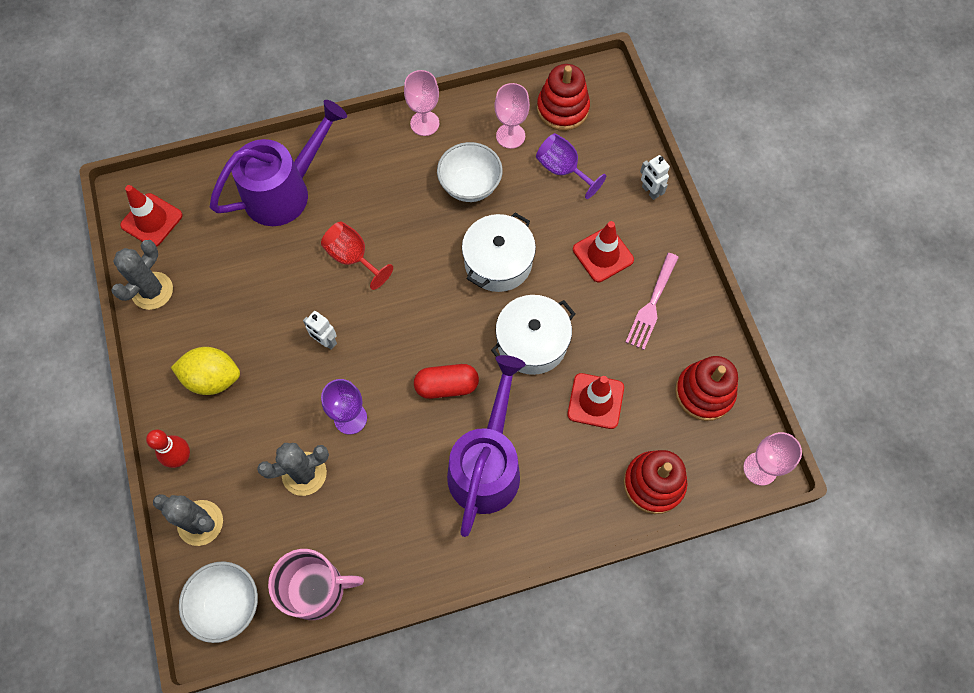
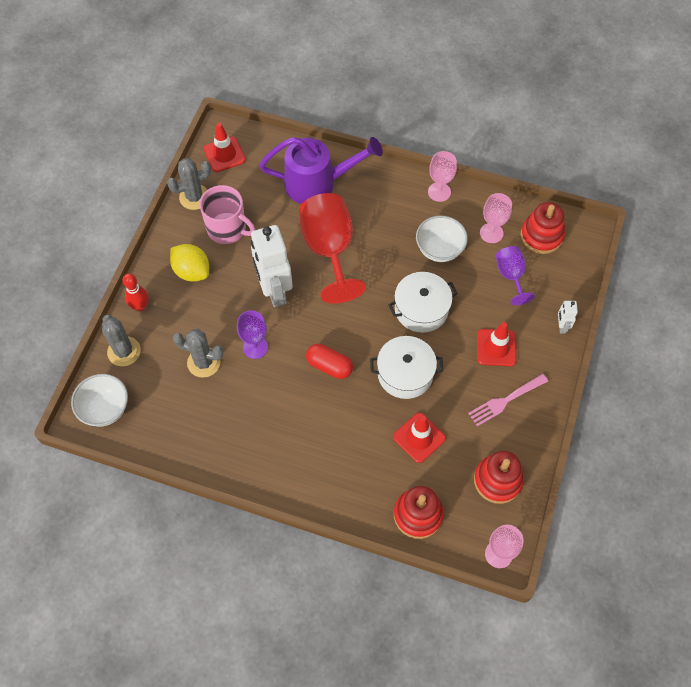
camera: 35 degrees right, 5 degrees down
(317, 589) = (161, 435): pink mug -> pink mug (227, 229)
(325, 341) = (274, 291): white robot -> white robot, size x2.28
(353, 257) = (329, 250): red goblet -> red goblet, size x1.86
(487, 464) = (318, 431): purple watering can -> none

